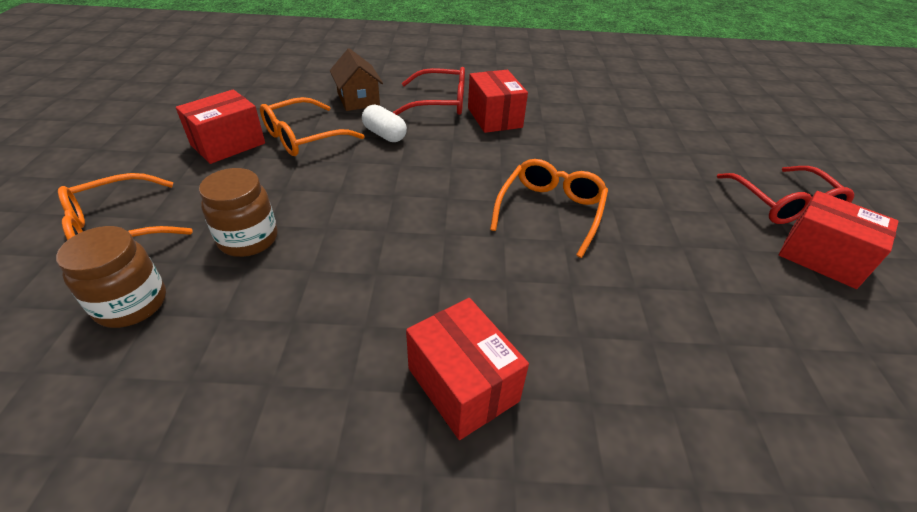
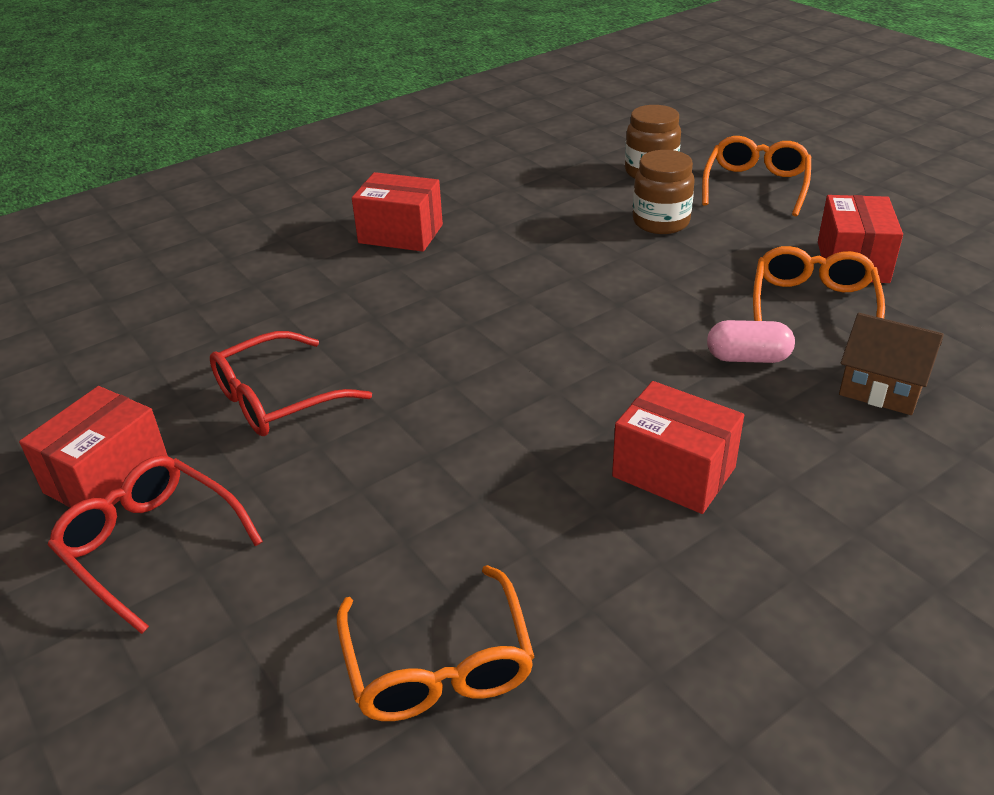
camera: 145 degrees right, 5 degrees down
(384, 135) = (747, 358): white capsule -> pink capsule
(439, 102) = (786, 453): red glasses -> red glasses (278, 398)
(550, 211) = (449, 369): orange glasses -> orange glasses (438, 662)
(821, 257) = (107, 476): red box -> red box turned 60 degrees counterclockwise

